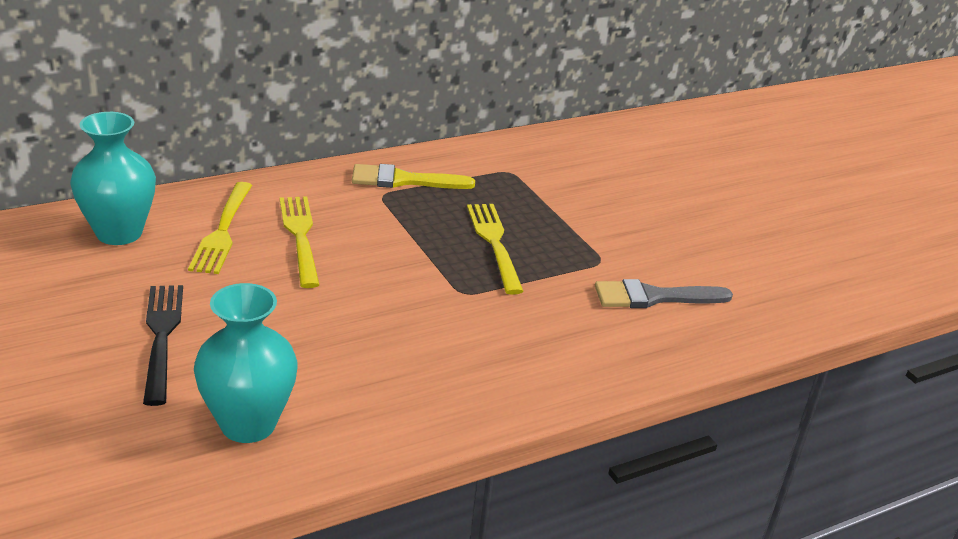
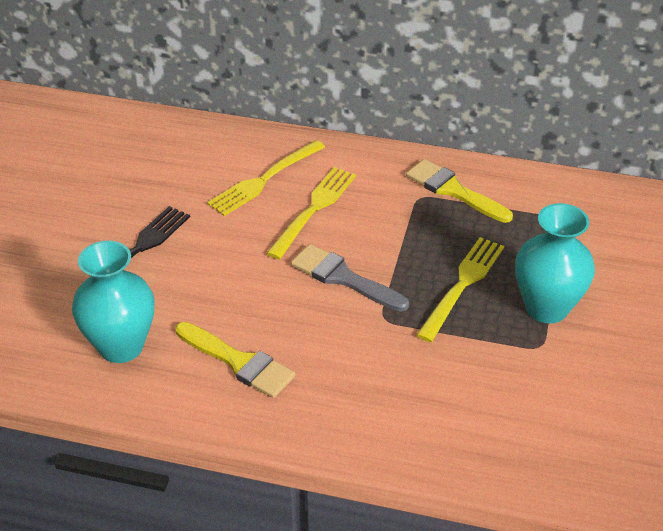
camera: 45 degrees right, 10 degrees up
(119, 233) = (194, 152): turquoise vase -> turquoise vase (546, 308)
(381, 382) = (239, 362): none -> yellow brush
(653, 297) = (546, 405): grey brush -> grey brush (343, 278)

